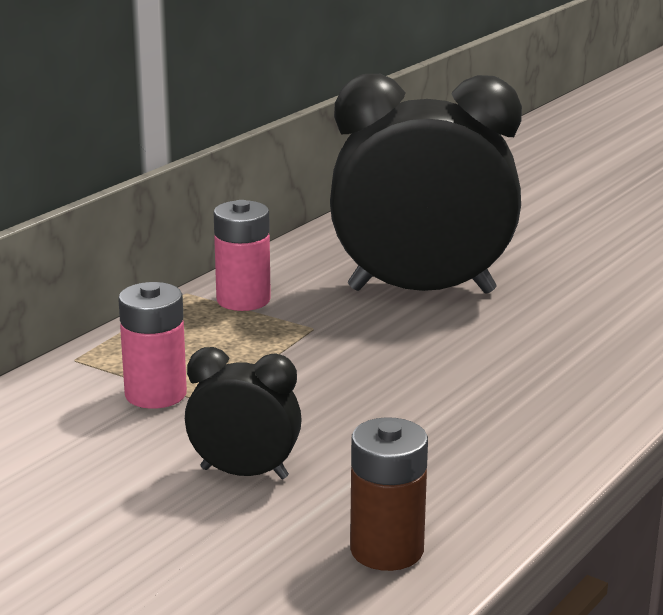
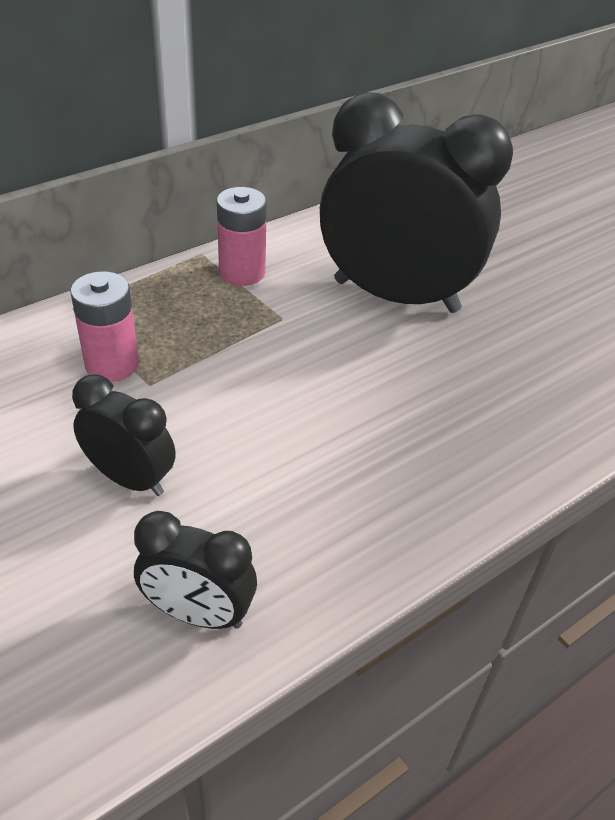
camera: 15 degrees right, 20 degrees up
(386, 550) = (198, 613): brown battery -> black clock

